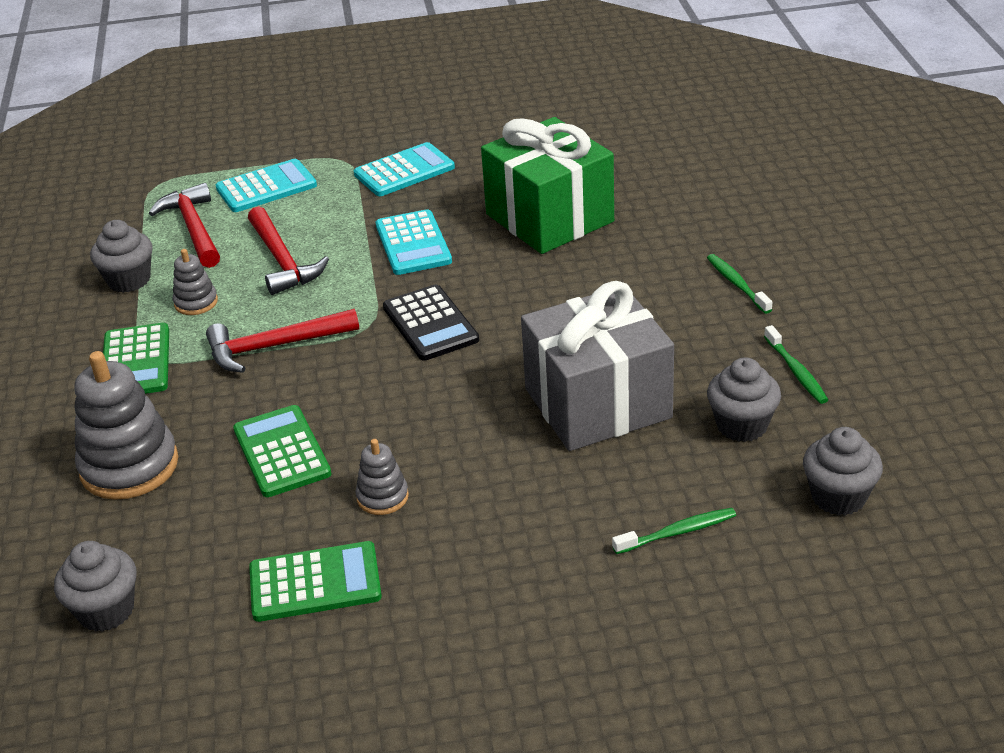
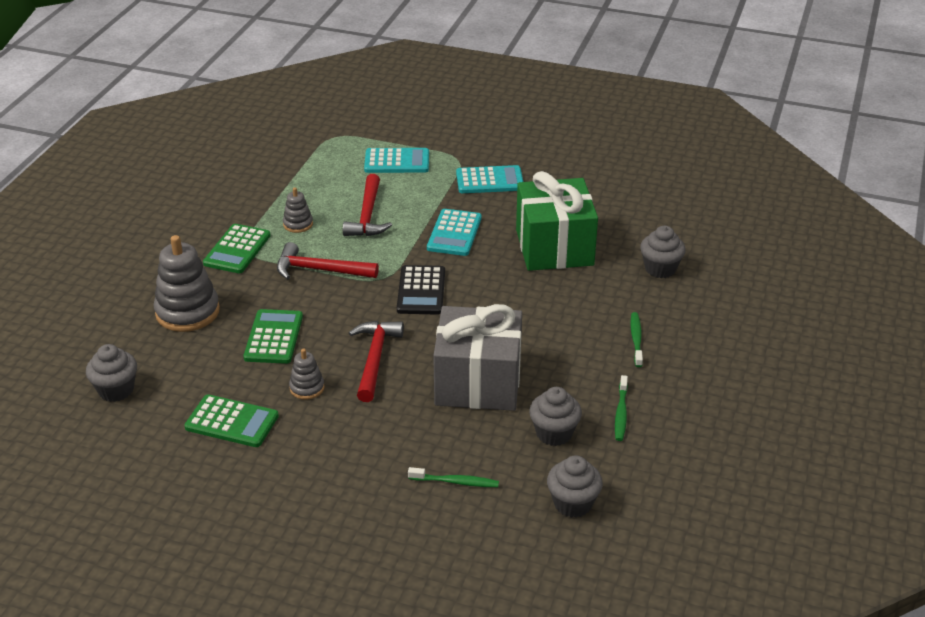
camera: 25 degrees right, 0 degrees up
(129, 280) = (271, 195): grey cupcake -> grey cupcake (660, 269)
(194, 229) = (333, 174): red hammer -> red hammer (374, 359)

